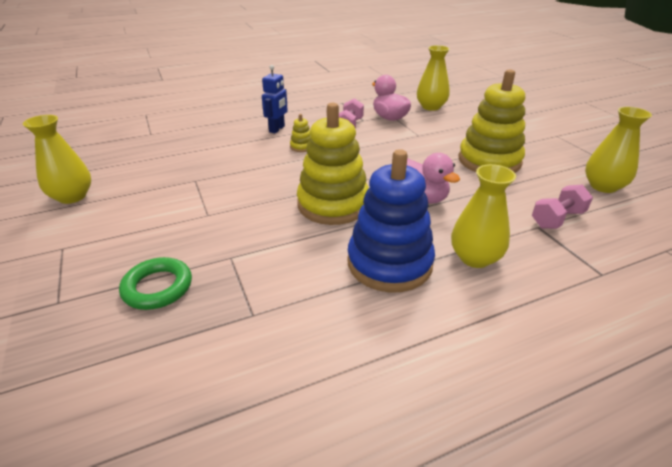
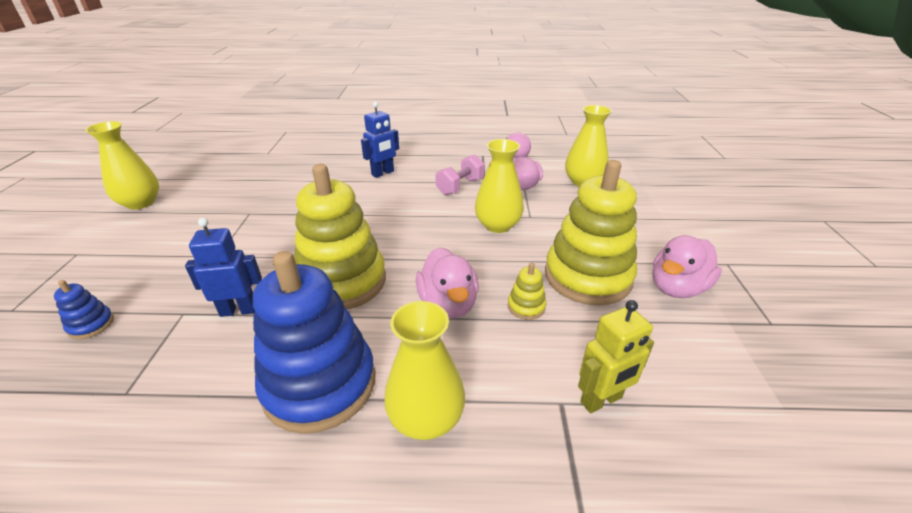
camera: 25 degrees right, 0 degrees up
(157, 287) = (91, 325): green ring -> blue stacking toy
(275, 242) = (239, 310): none -> blue robot
(302, 147) = (385, 200): yellow stacking toy -> yellow stacking toy (526, 306)
(543, 154) = (677, 288): none -> pink duck
(557, 219) = (601, 400): pink dumbbell -> yellow robot
(603, 186) = (729, 369): yellow vase -> yellow vase (497, 225)

